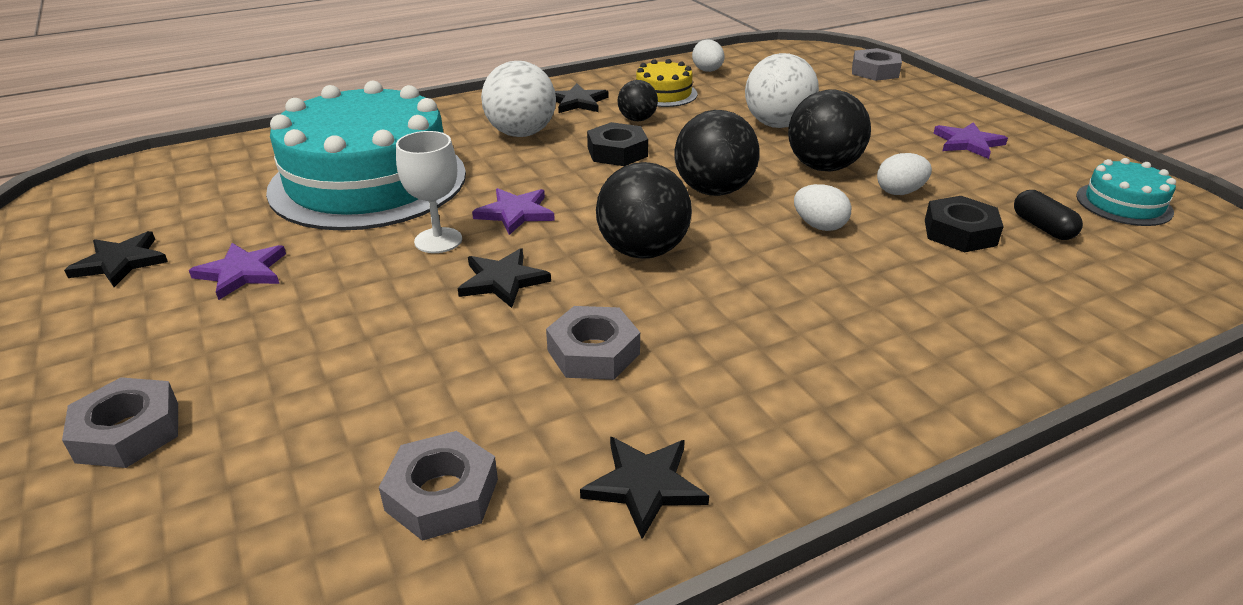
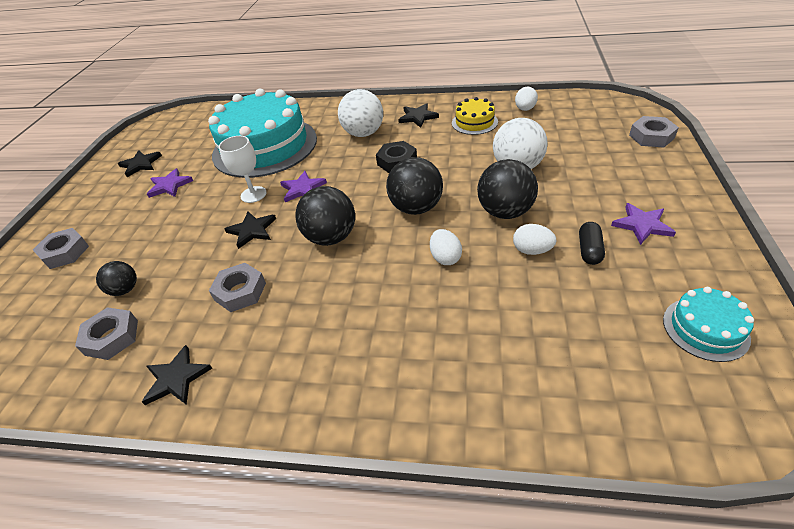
camera: 40 degrees right, 10 degrees up
(637, 119) = (435, 139): black ball -> black ball (125, 290)
(960, 232) = (531, 300): black nut -> none
(1042, 227) = (601, 321): black capsule -> black capsule (589, 250)

